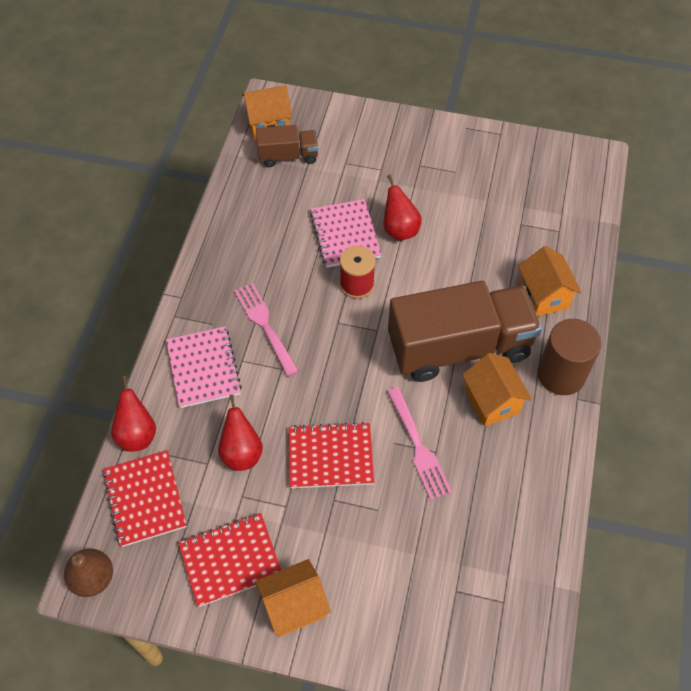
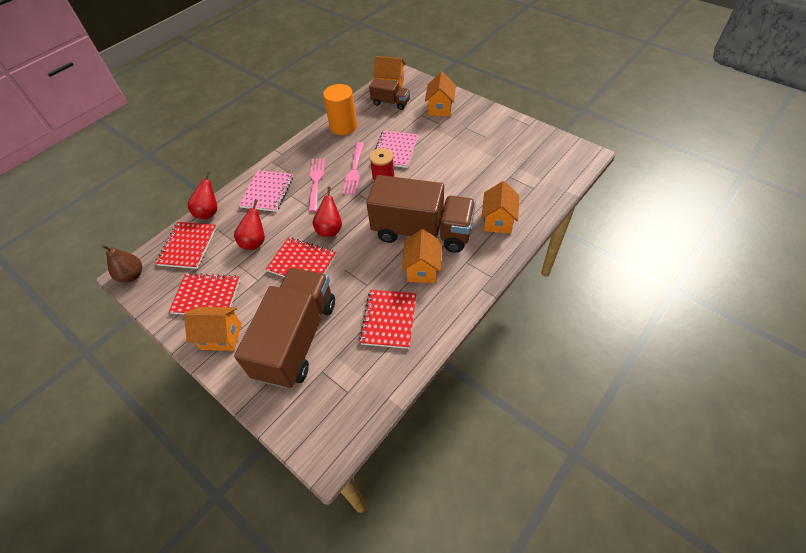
camera: 30 degrees right, 5 degrees down
(244, 219) = (343, 126): none -> orange cylinder
(366, 144) = (440, 108): none -> orange house
(396, 563) = (297, 339): none -> brown truck
(399, 229) = (429, 157): red pear -> red pear (330, 229)
(418, 447) = (357, 277): pink fork -> pink fork (354, 170)
(494, 487) = (389, 319): none -> red notebook
(561, 374) = (479, 270): brown cylinder -> none

